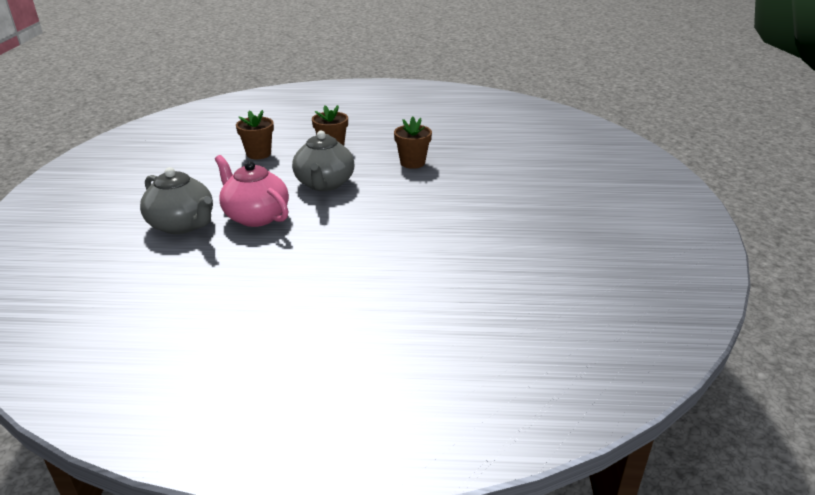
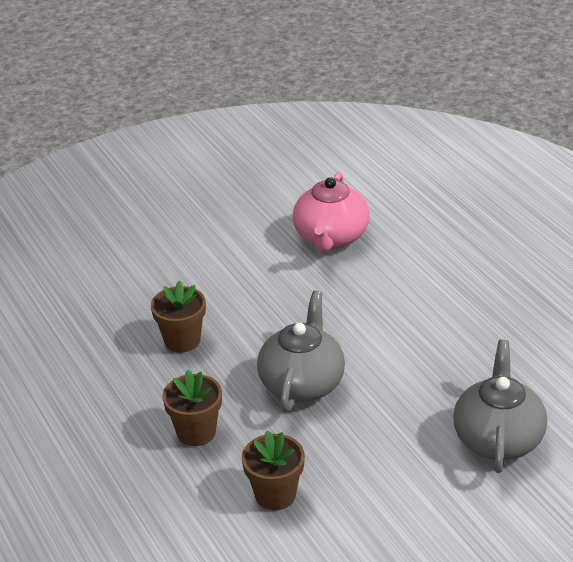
camera: 120 degrees left, 5 degrees up
(256, 216) = (423, 394): pink teapot -> pink teapot (330, 238)
(324, 184) = (302, 383): grey teapot -> grey teapot turned 45 degrees counterclockwise

